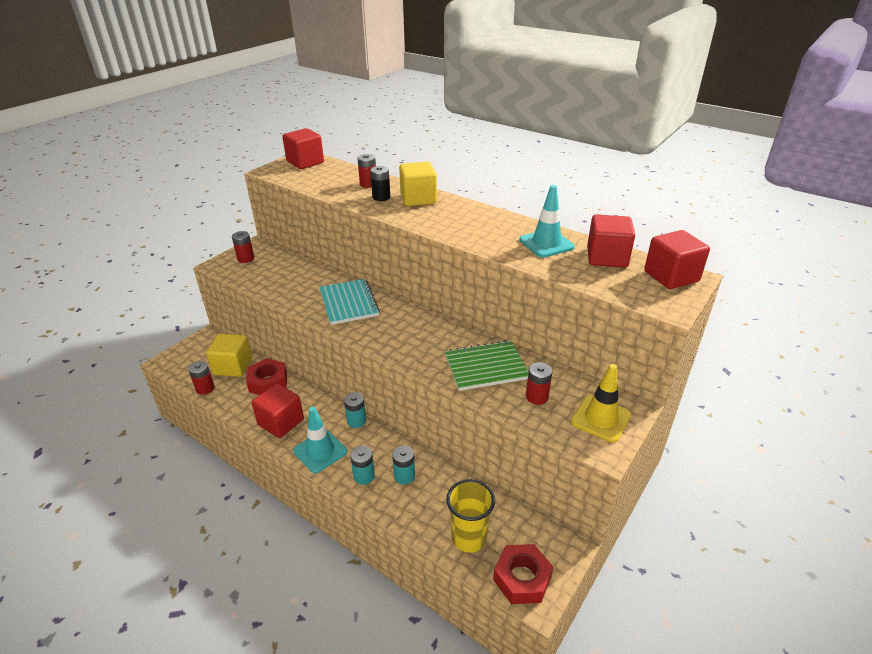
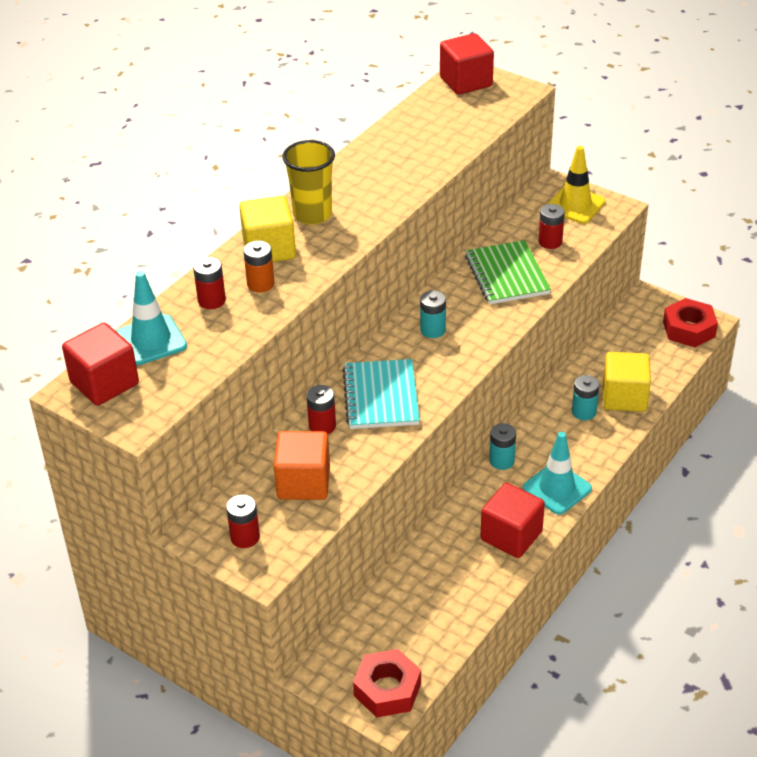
camera: 90 degrees left, 5 degrees up
(205, 388) = (449, 639): red battery -> red battery (322, 426)
(233, 366) = (396, 617): yellow cube -> yellow cube (624, 397)
(268, 382) = (432, 565): red nut -> red nut (387, 689)
(280, 276) = (303, 483): none -> orange cube
(349, 303) = (381, 396): turquoise notebook -> turquoise notebook turned 75 degrees counterclockwise
(364, 476) = (589, 445): turquoise battery -> turquoise battery (433, 330)
(381, 197) = (260, 284): black battery -> orange battery
(469, 538) = (653, 362): yellow cup -> yellow cup (312, 214)
(546, 243) = (400, 150): turquoise traffic cone -> turquoise traffic cone (151, 340)
(607, 257) = (430, 114): red cube -> none

